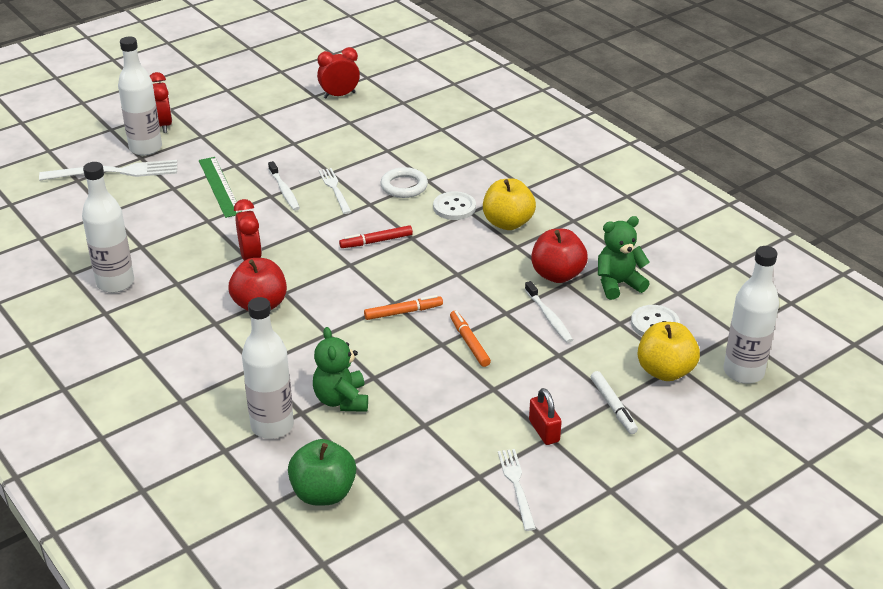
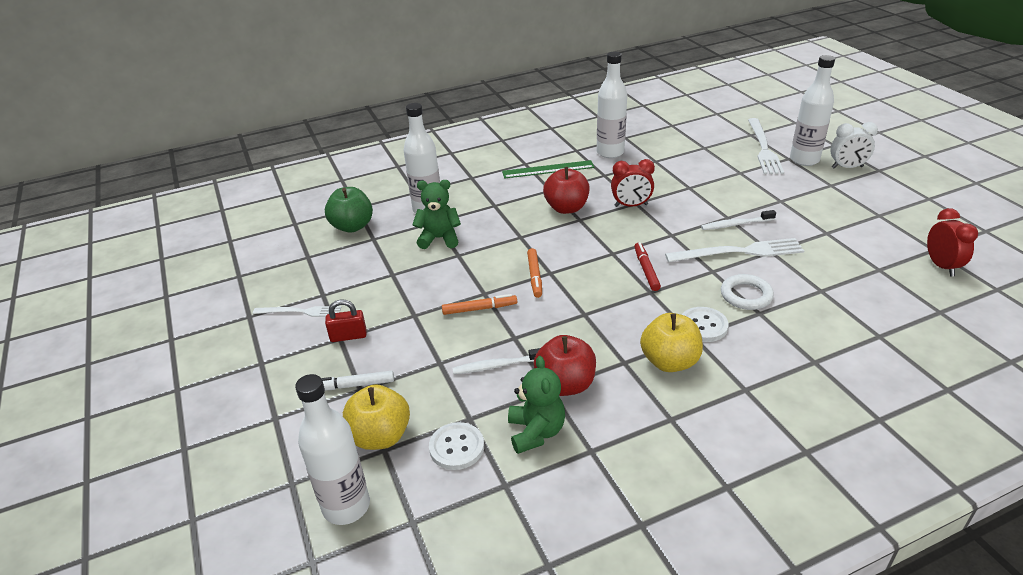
camera: 105 degrees right, 0 degrees up
(164, 125) = (847, 167): red clock -> white clock
(219, 186) = (742, 193): green ruler -> green ruler (548, 169)
(335, 189) = (739, 252): white fork -> white fork, size x1.65

